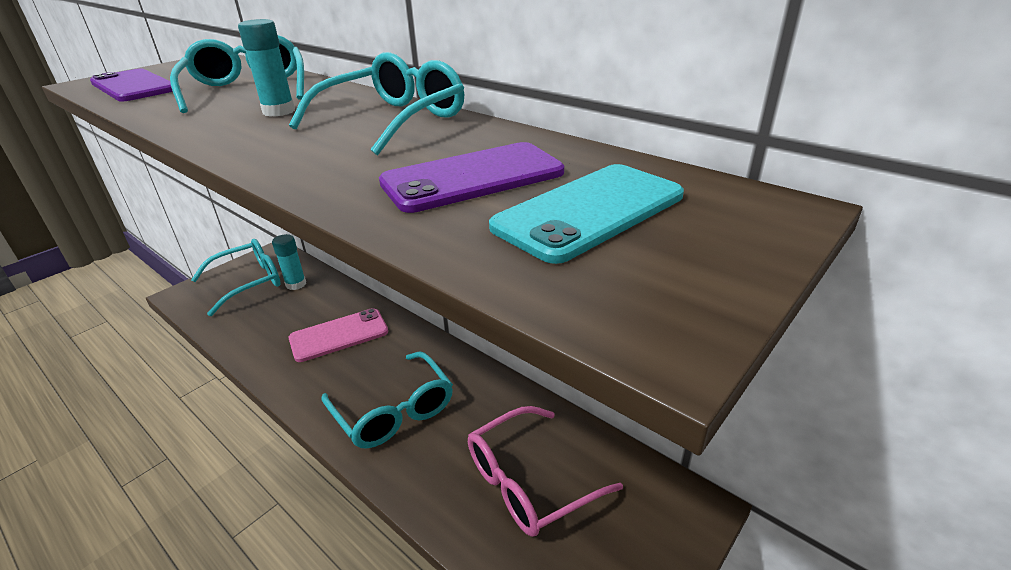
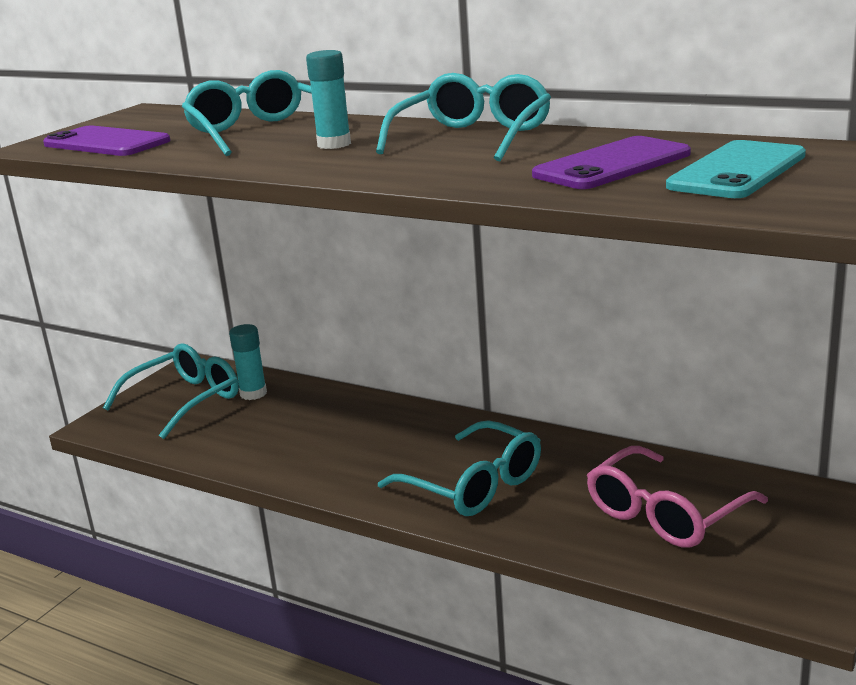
camera: 10 degrees left, 10 degrees down
(339, 335) = (352, 432): pink phone -> none

